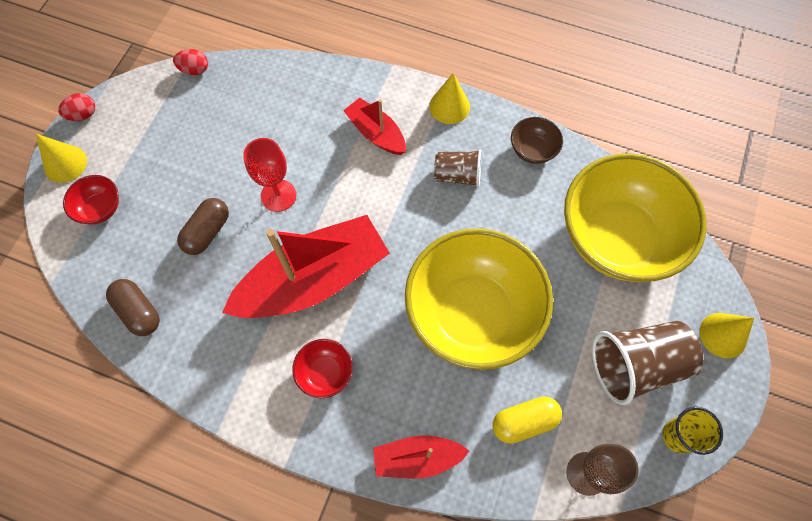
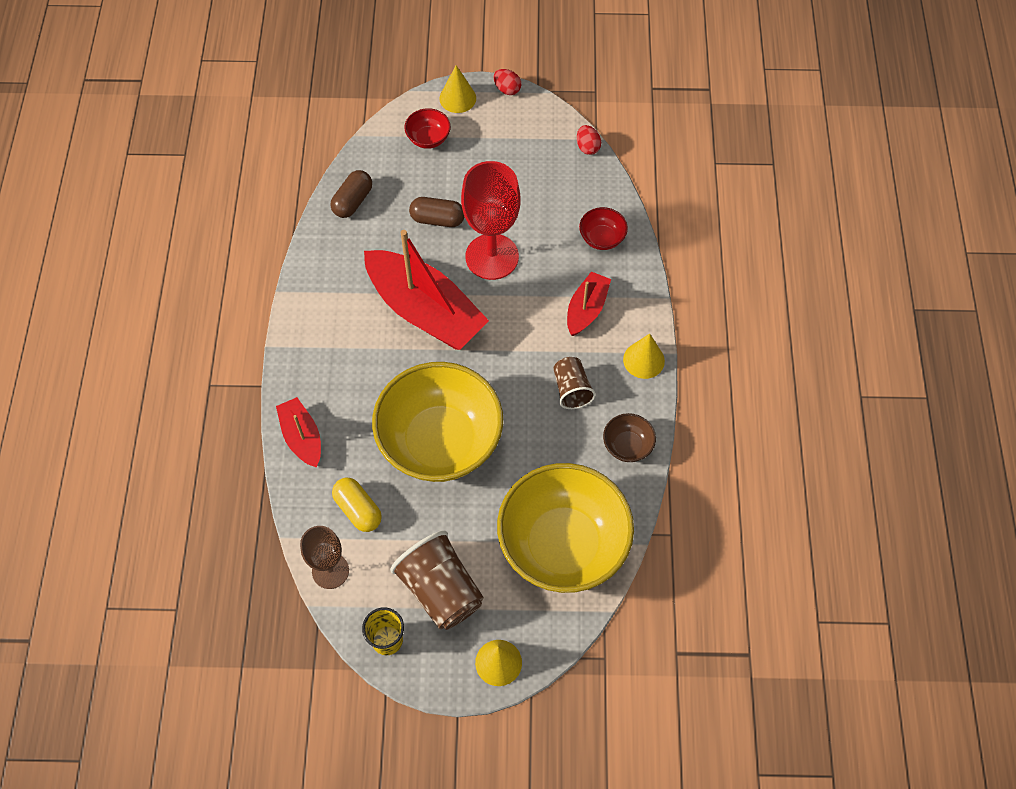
camera: 70 degrees right, 5 degrees down
(278, 195) = (492, 257): red goblet -> red goblet, size x1.64
(325, 373) = (349, 347): red bowl -> red bowl (602, 238)

